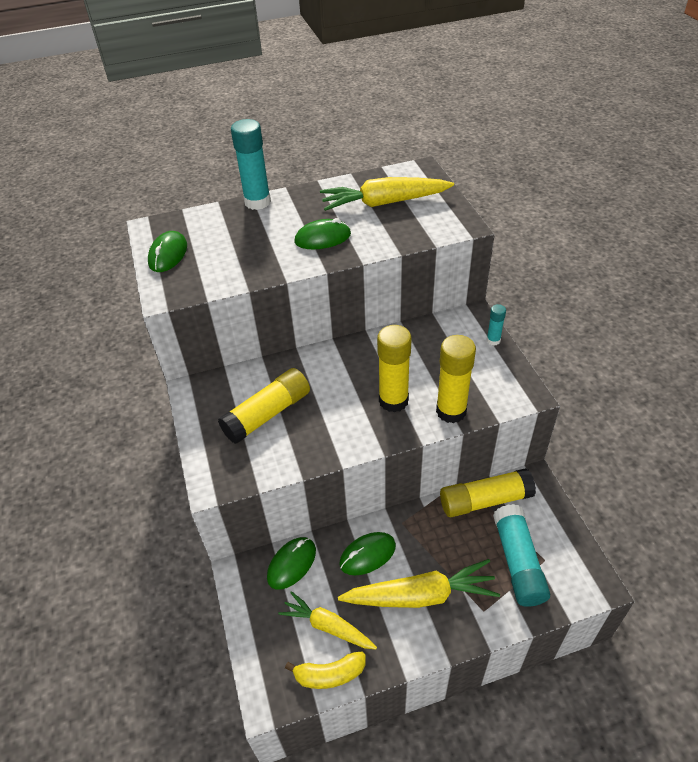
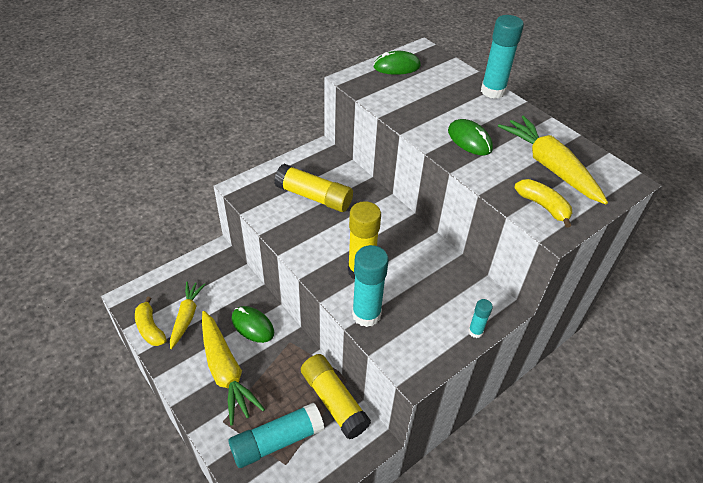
camera: 65 degrees right, 0 degrees up
(291, 564) = (232, 280): green mouse -> none
(432, 222) = (543, 206): none -> yellow banana
(451, 411) = (366, 314): yellow glue stick -> turquoise glue stick

